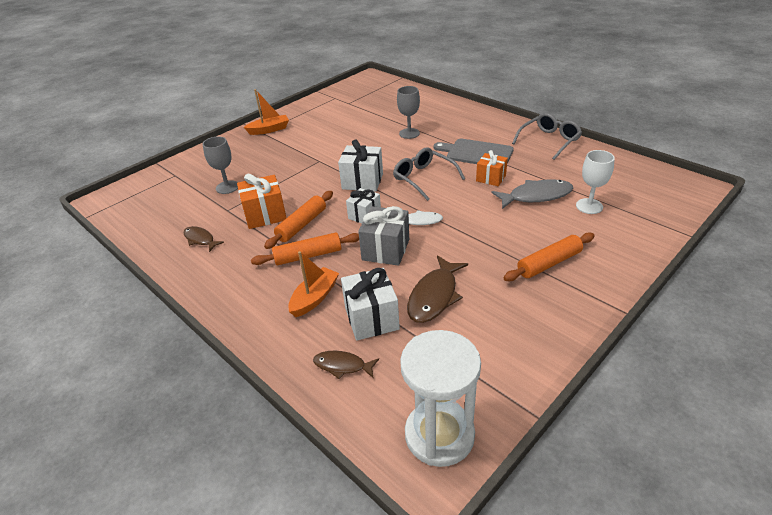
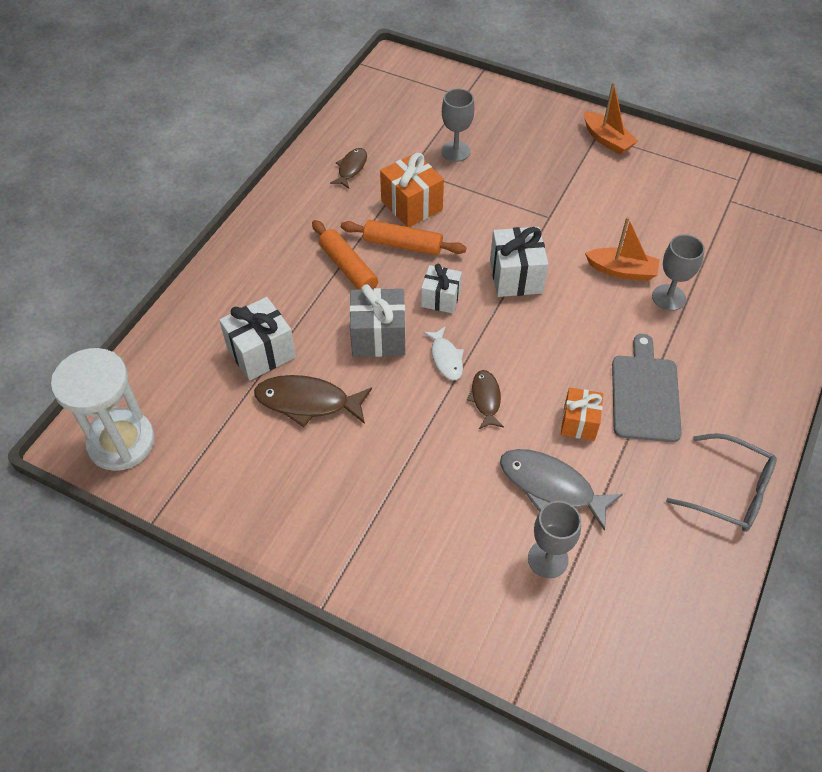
camera: 70 degrees right, 15 degrees up
(314, 298) = (281, 295): orange boat -> orange boat (622, 271)
(342, 366) = (192, 346): brown fish -> brown fish (485, 399)
(424, 178) = (548, 342): grey glasses -> none
(536, 196) = (551, 486): grey fish -> grey fish turned 150 degrees clockwise
(549, 263) = (397, 515): orange rolling pin -> none
(589, 206) = (548, 559): white goblet -> grey goblet

